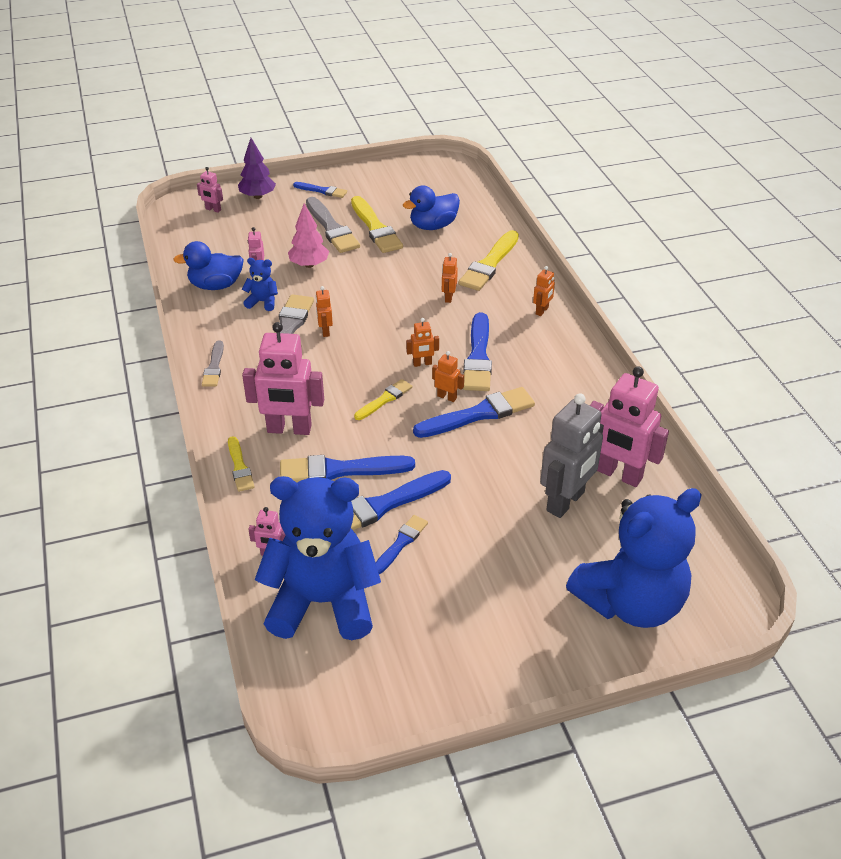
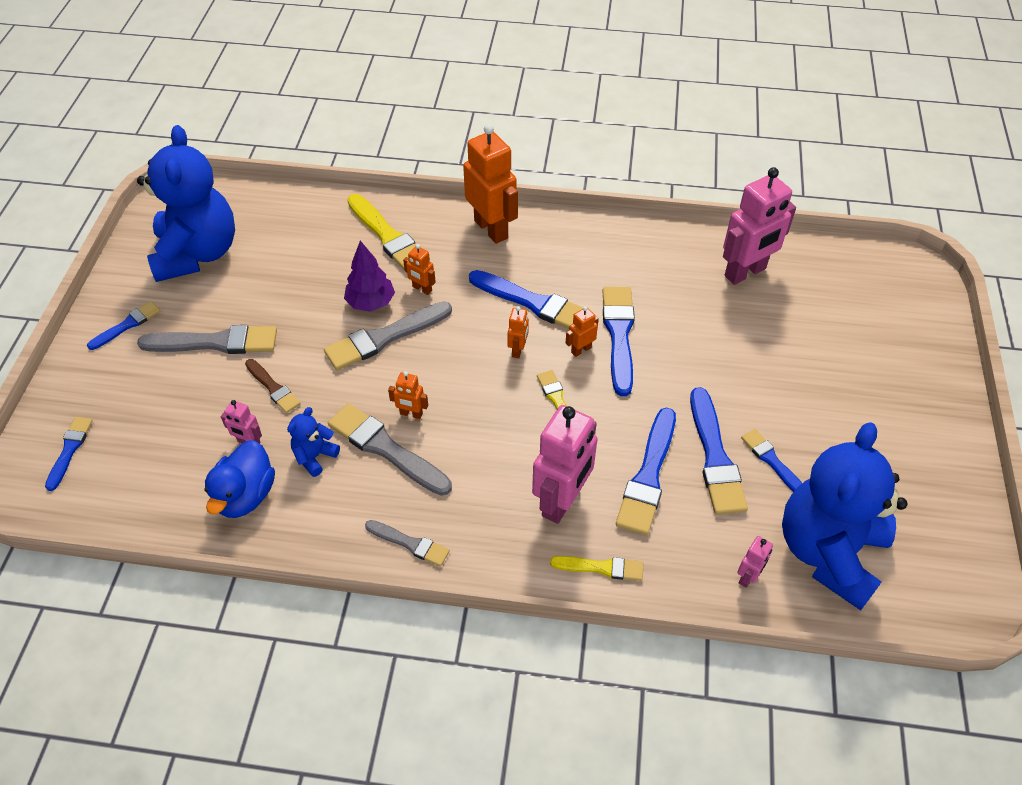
camera: 65 degrees left, 10 degrees up
(213, 209) = (69, 450): pink robot -> blue brush
(257, 196) = (81, 393): purple tree -> purple tree (371, 303)
(309, 265) = (273, 388): pink tree -> brown brush
(375, 228) = (248, 303): yellow brush -> none
(387, 296) = (384, 337): none -> grey brush
(433, 226) = (284, 254): blue duck -> none
(542, 311) = (491, 229): orange robot -> orange robot, size x2.18
(566, 502) = (765, 321): grey robot -> none
(630, 602) = (895, 328): blue teddy bear -> blue teddy bear (197, 253)

